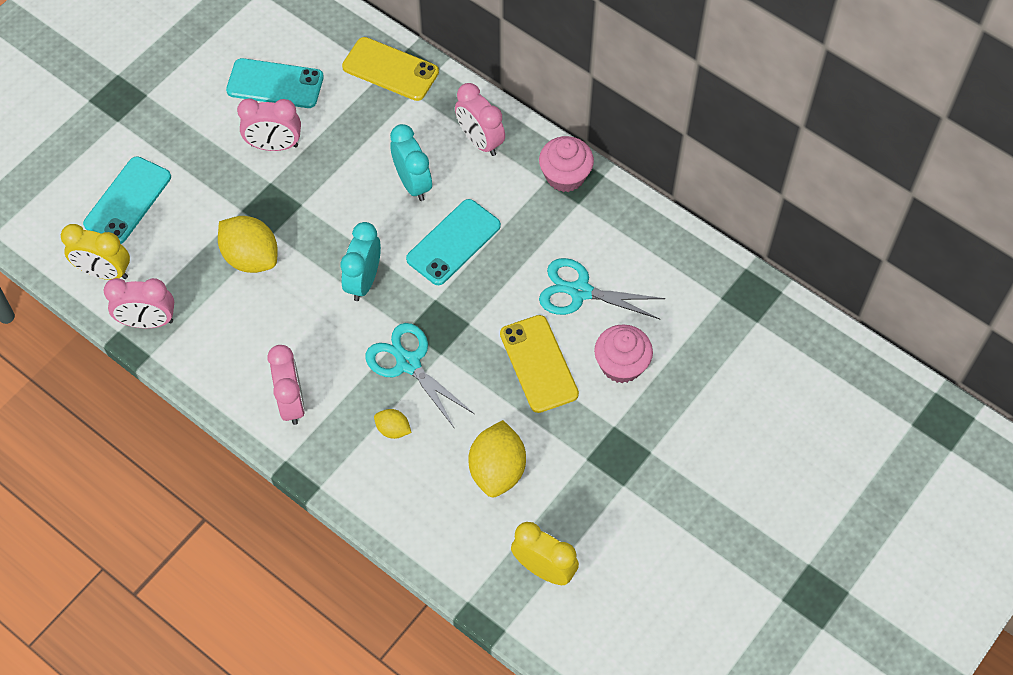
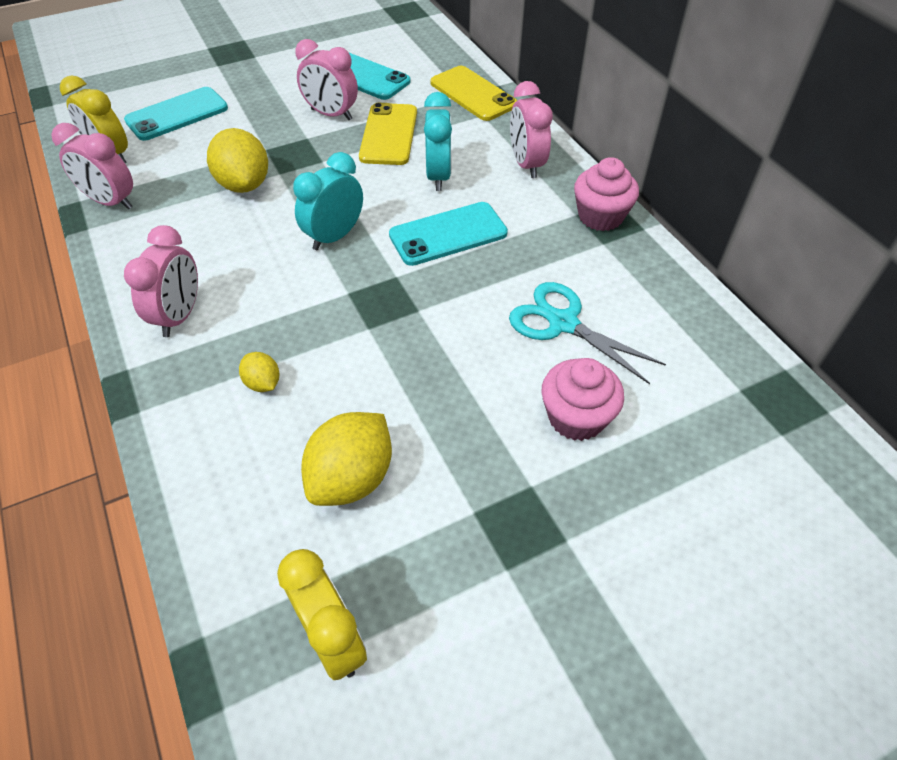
camera: 25 degrees right, 10 degrees down
(408, 363) = (327, 324): turquoise scissors -> none
(538, 364) = (473, 378): yellow phone -> yellow phone (388, 135)

